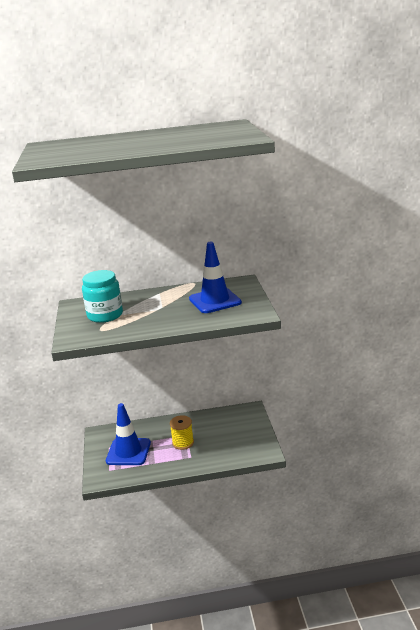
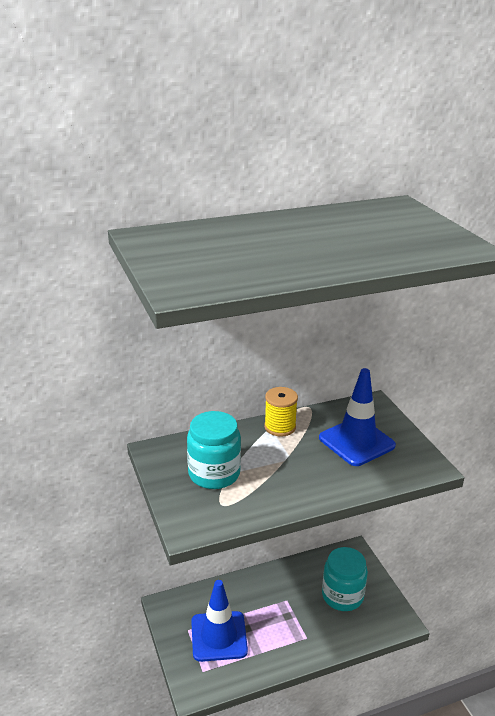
camera: 15 degrees left, 5 degrees up
(183, 443) = (287, 614): yellow spool -> yellow spool (280, 427)
(229, 435) = (342, 596): none -> turquoise jar

